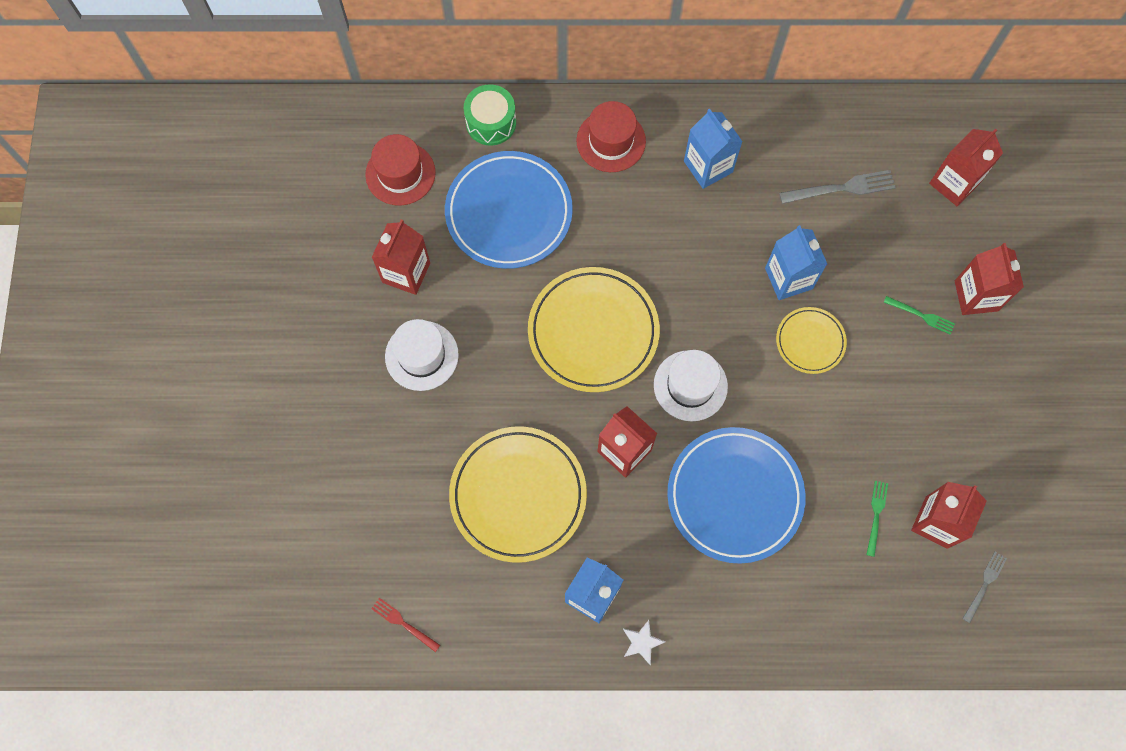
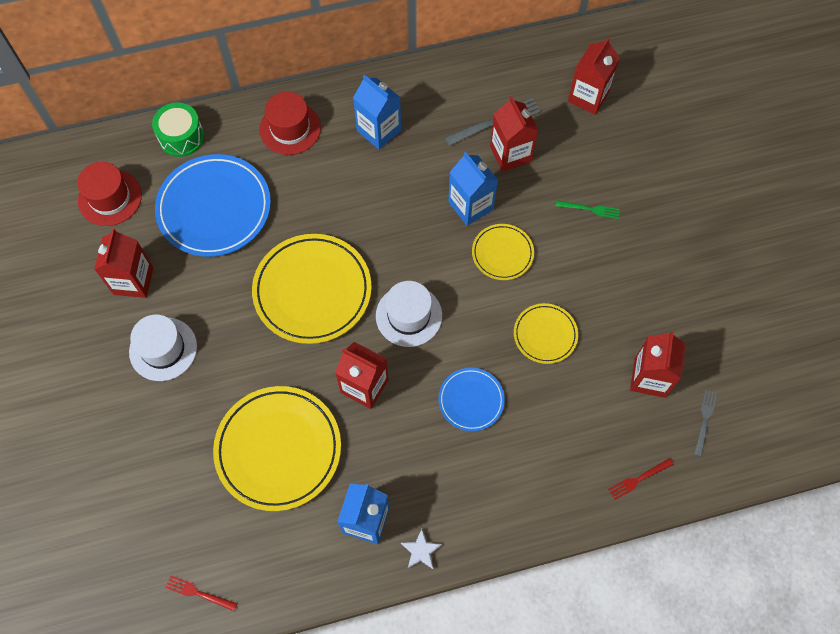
camera: 15 degrees left, 5 degrees down
(734, 496) = (471, 400): blue plate -> blue plate, size x0.53
(833, 445) = (545, 335): none -> yellow plate
(876, 514) = (597, 384): green fork -> none
(893, 629) = (638, 479): none -> red fork
(976, 296) = (631, 182): red carton -> red carton (510, 154)

